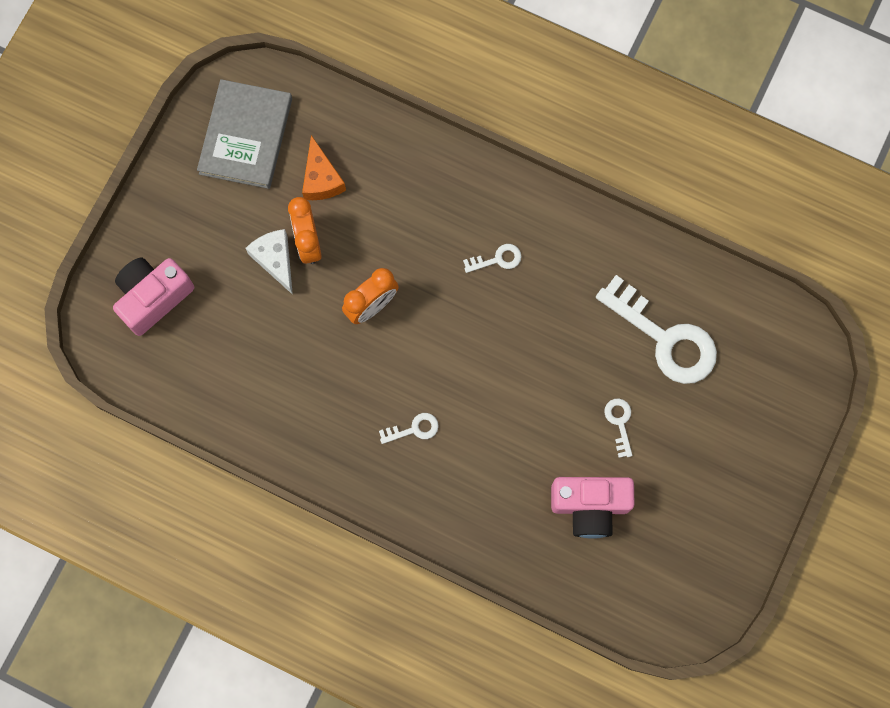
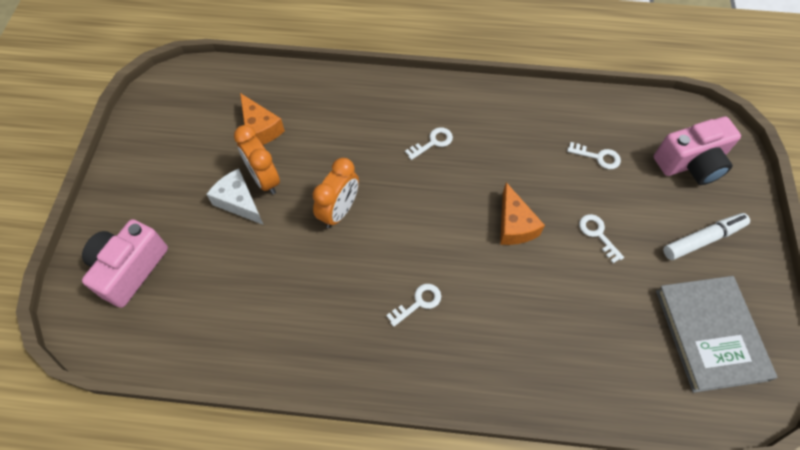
camera: 20 degrees left, 15 degrees down
(245, 136) = (184, 117): grey book -> grey book (710, 334)
(541, 383) = (514, 225): none -> orange cheese
(590, 506) = (610, 315): pink camera -> pink camera (690, 163)
(664, 338) = (598, 157): white key -> white key, size x0.43
(722, 466) = (703, 239): none -> white marker

